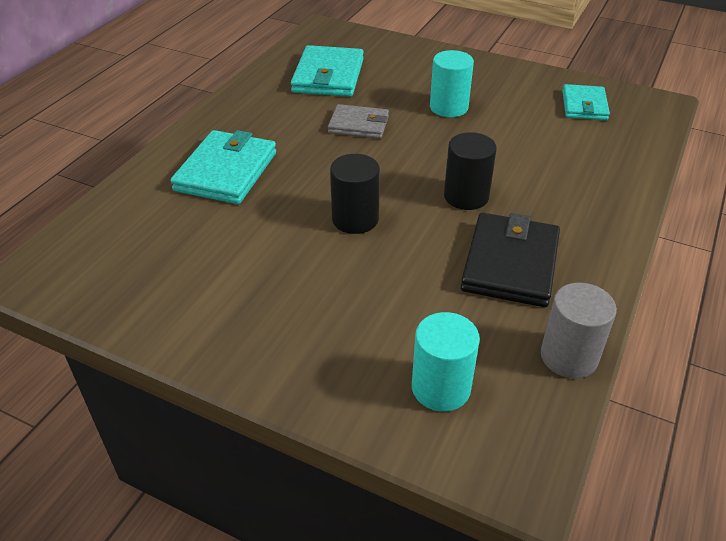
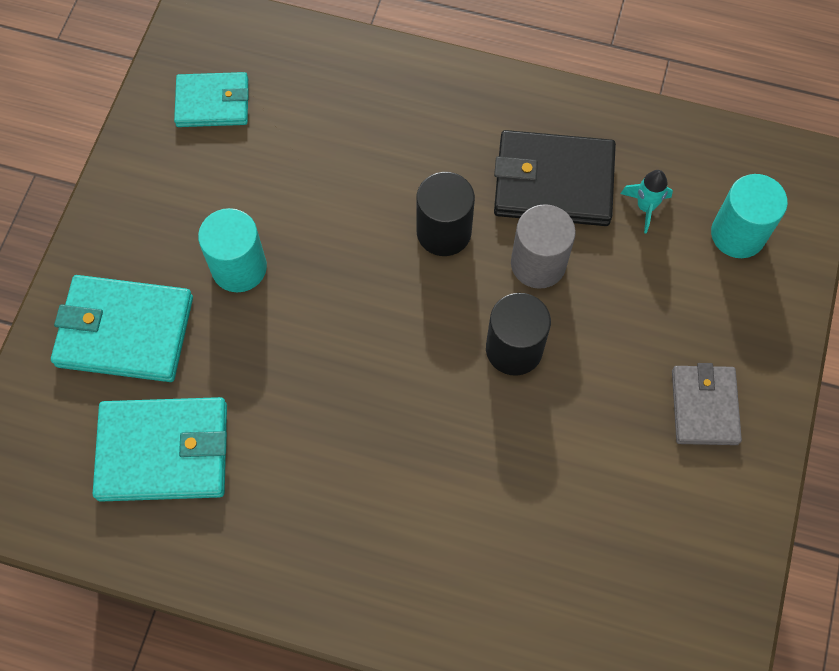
camera: 100 degrees left, 25 degrees up
(226, 171) = (448, 534): turquoise wallet -> turquoise wallet (125, 331)
(358, 125) = (302, 381): grey wallet -> grey wallet (704, 407)
(479, 321) = (645, 207): none -> turquoise rocket
(569, 356) = (669, 132): grey cylinder -> grey cylinder (538, 264)

